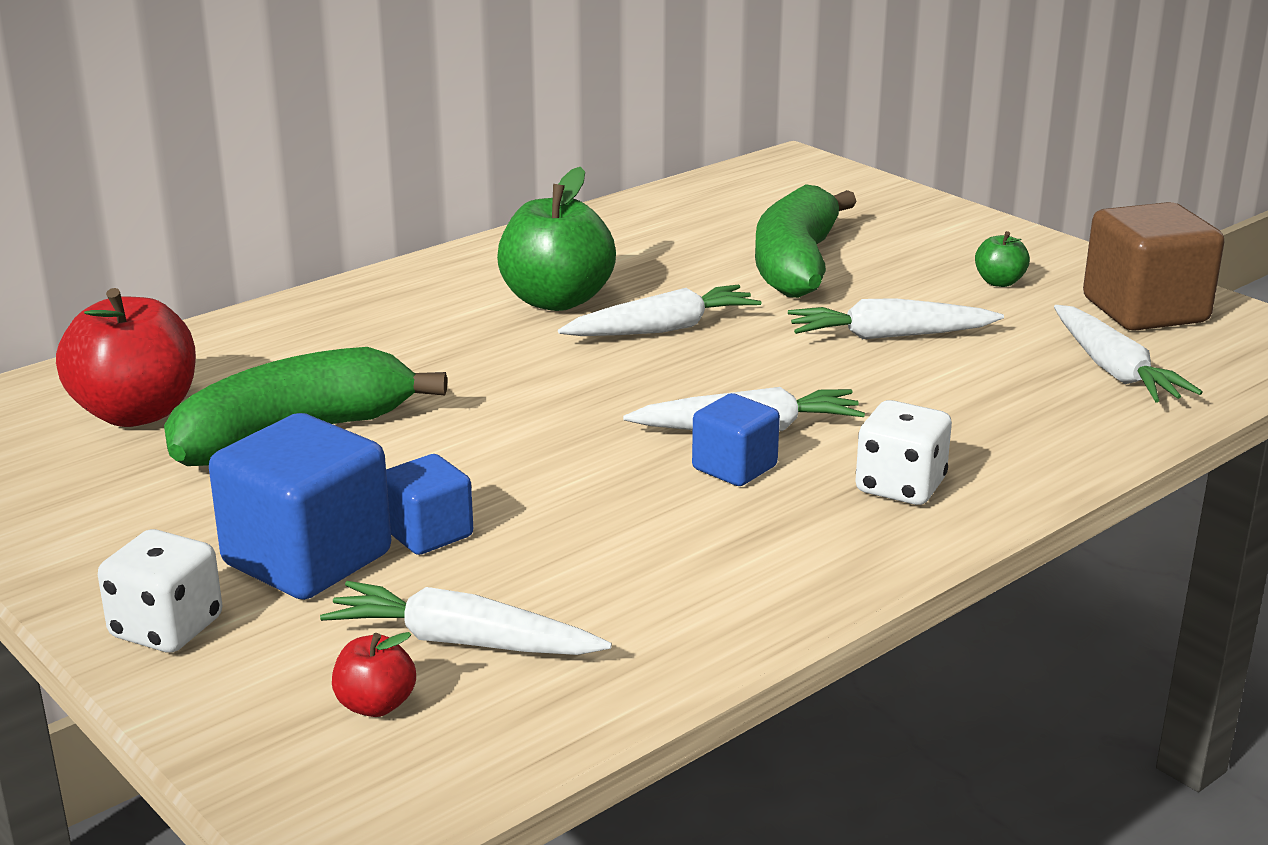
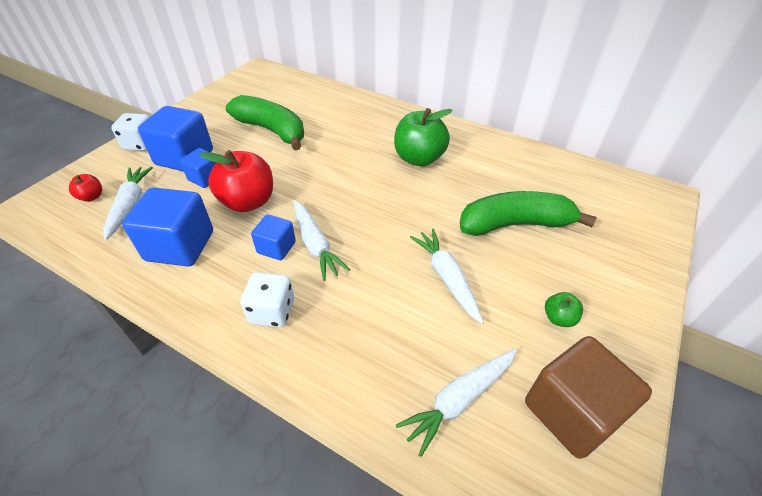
camera: 70 degrees right, 20 degrees up
(136, 413) = (277, 98): red apple -> red apple (248, 202)
(663, 329) = (408, 195): white carrot -> none
(665, 574) = (180, 246): none -> blue cube

